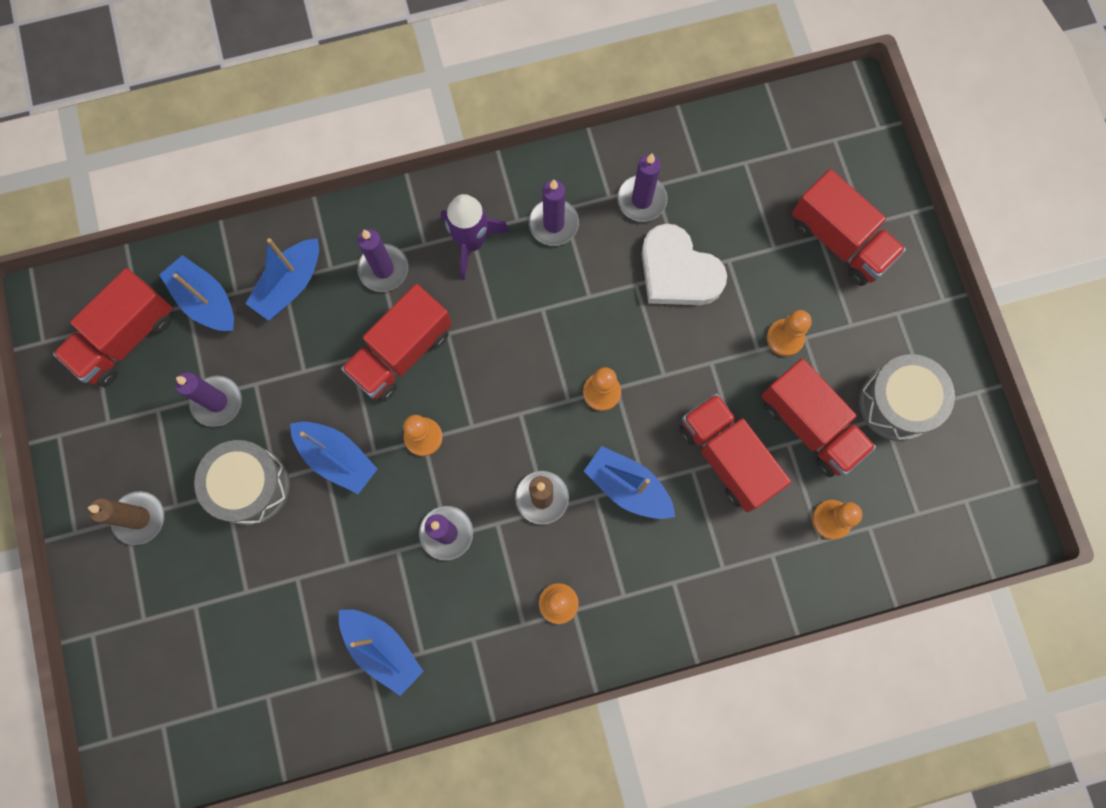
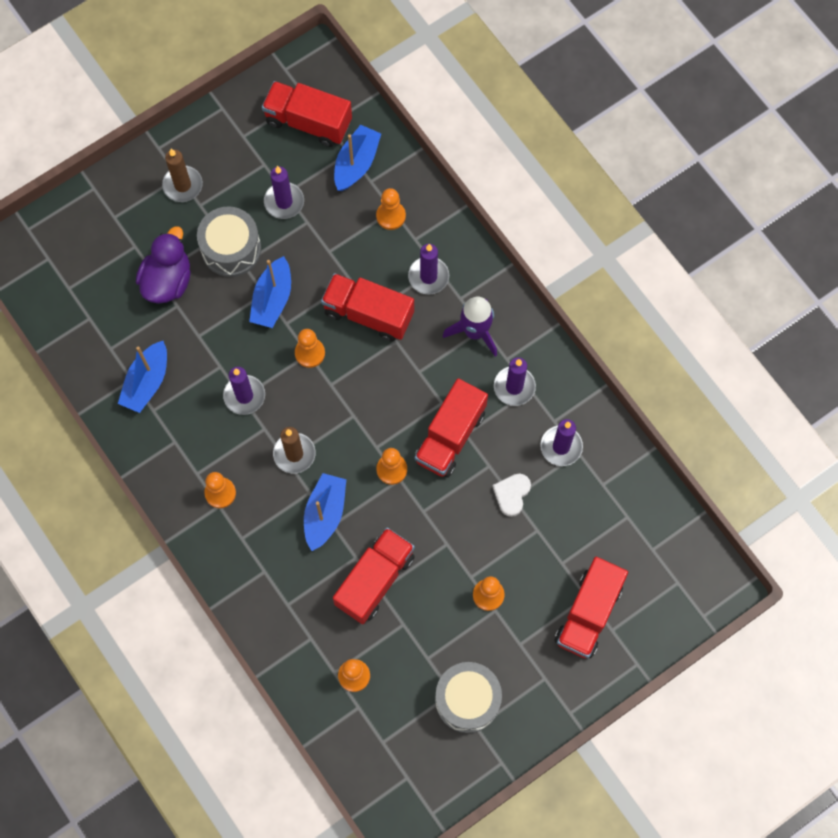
camera: 70 degrees right, 5 degrees down
(259, 579) = (167, 281): none -> purple duck
(290, 285) = (391, 216): blue boat -> orange pawn
(678, 271) = (512, 494): white heart -> white heart, size x0.56
(809, 425) = (423, 636): red truck -> red truck (450, 436)

